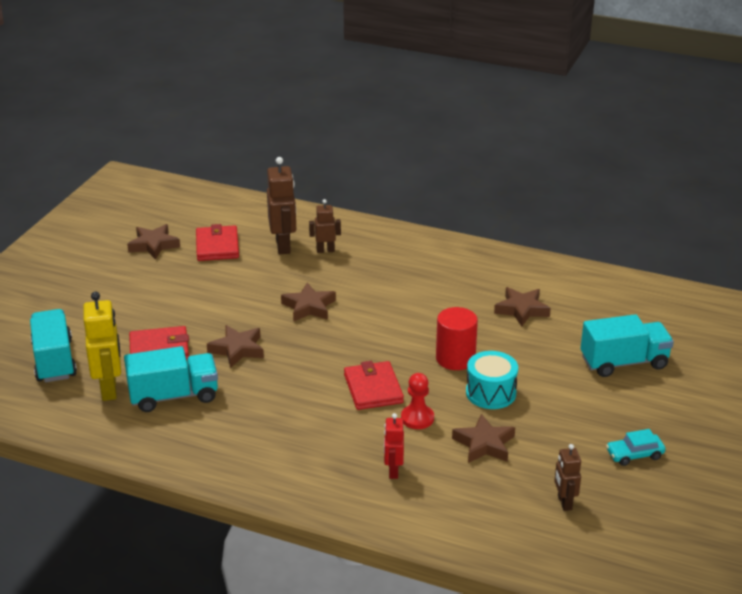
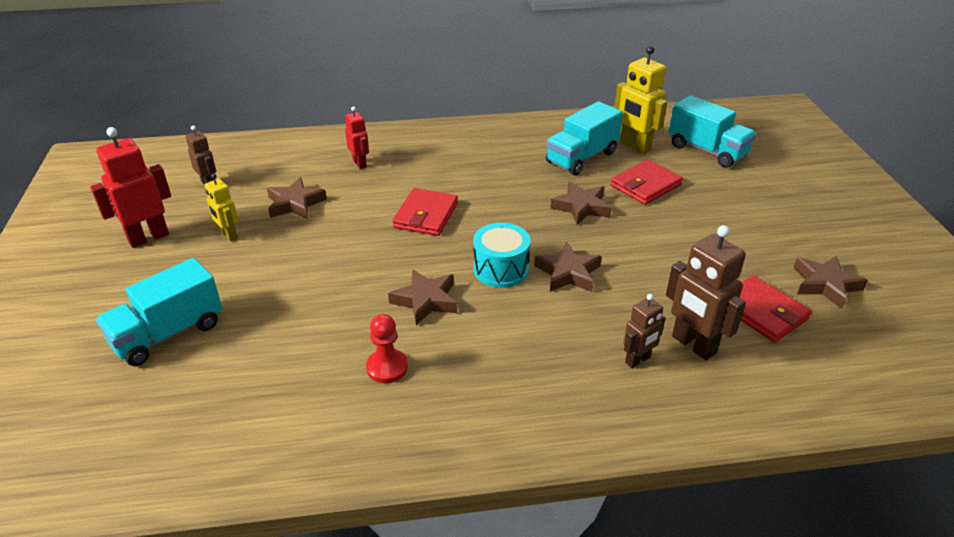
camera: 150 degrees right, 5 degrees up
(373, 389) = (426, 215): red wallet -> red wallet turned 60 degrees clockwise
(417, 418) = (367, 205): red pawn -> red pawn (387, 367)
(455, 358) = (367, 270): red cylinder -> none
(490, 393) = (311, 248): turquoise drum -> turquoise drum (501, 269)
(521, 310) = (321, 364): brown star -> brown star (426, 300)
(558, 431) = (228, 235): none -> yellow robot
(634, 455) = (148, 238): turquoise car -> red robot

